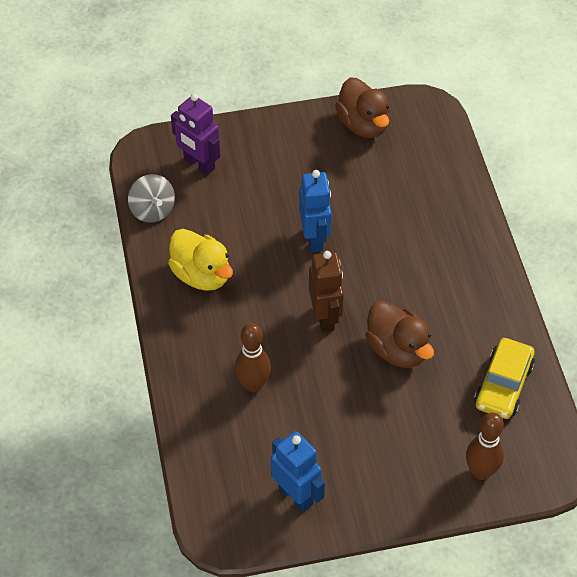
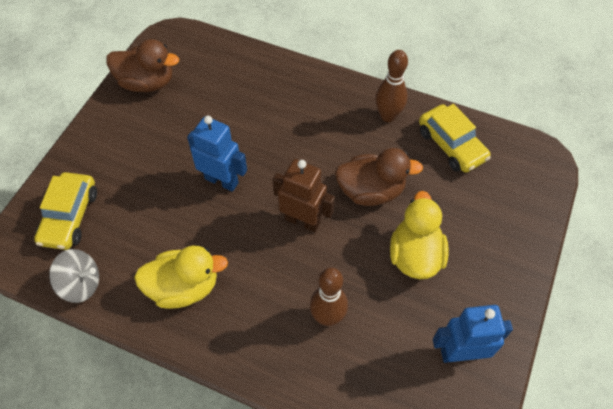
camera: 55 degrees left, 5 degrees up
(199, 164) = (70, 217): purple robot -> yellow car
(361, 416) = (415, 255): none -> yellow duck
(481, 471) = (518, 206): brown bowling pin -> brown bowling pin (388, 116)

